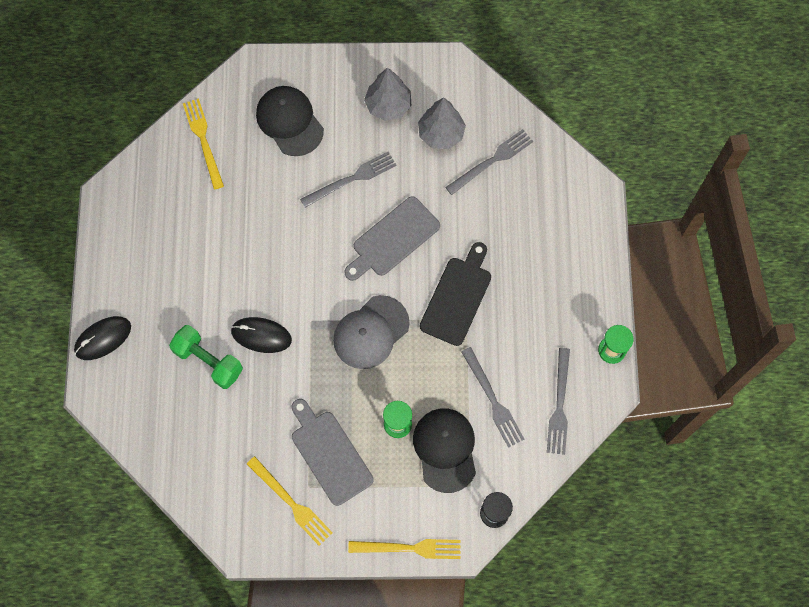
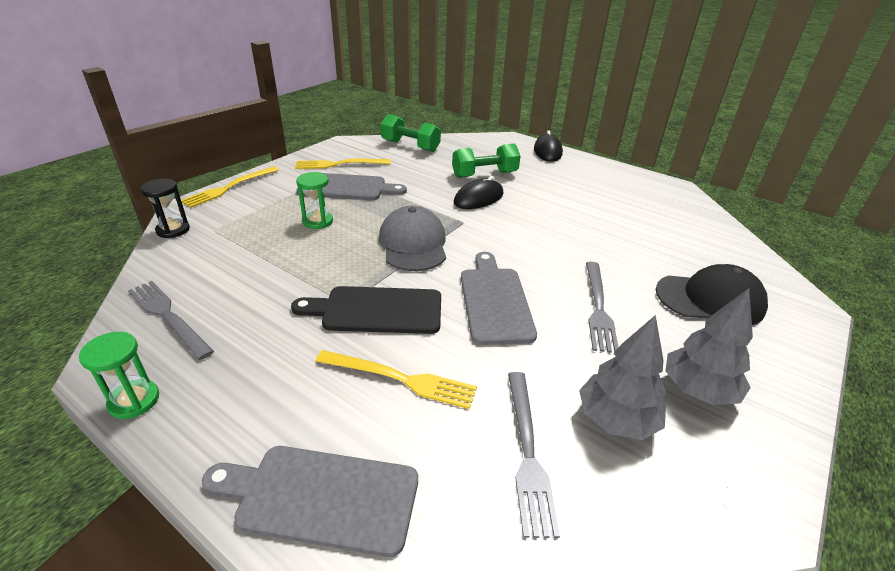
camera: 125 degrees right, 35 degrees down
(194, 475) = (410, 146): none -> green dumbbell
(203, 140) = (711, 243): yellow fork -> yellow fork (400, 379)
(445, 449) = (259, 232): black cap -> none
(457, 297) = (377, 310): black cutting board -> black cutting board turned 120 degrees clockwise
(492, 400) = (249, 277): grey fork -> none
(580, 224) = (321, 497): none -> grey cutting board

